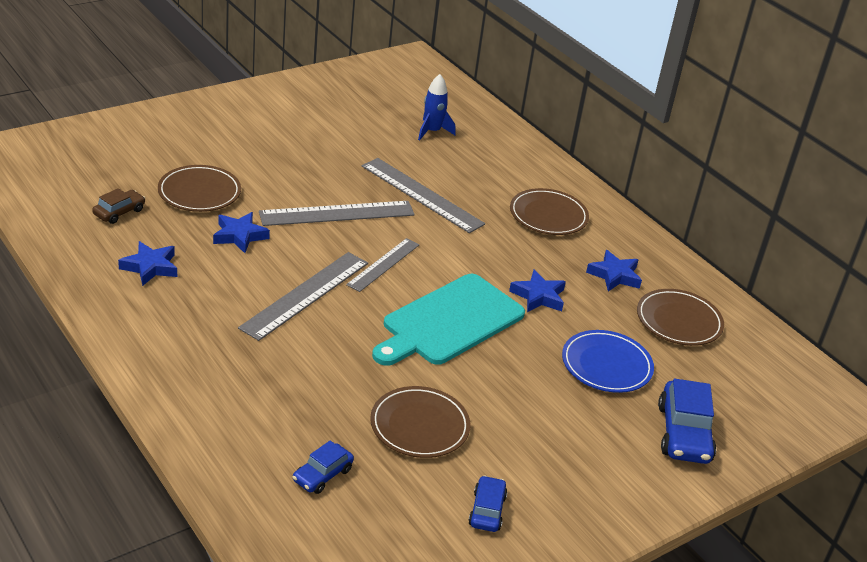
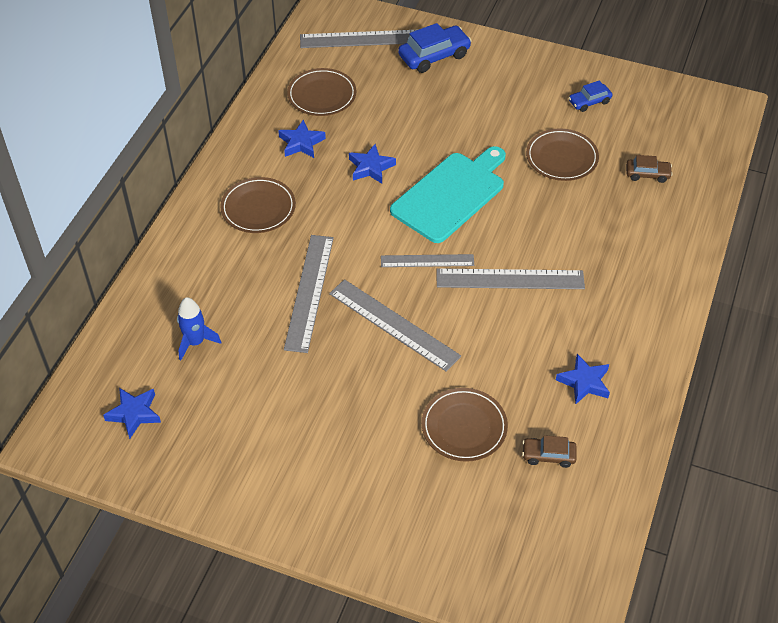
camera: 120 degrees left, 15 degrees up
(239, 236) = (489, 360): blue star -> blue star (134, 414)
(322, 475) = (647, 174): blue car -> brown car
(449, 322) = (451, 195): turquoise cutting board -> turquoise cutting board turned 60 degrees counterclockwise
(606, 365) = (408, 108): blue plate -> none
(759, 396) = (362, 39): none -> grey ruler

